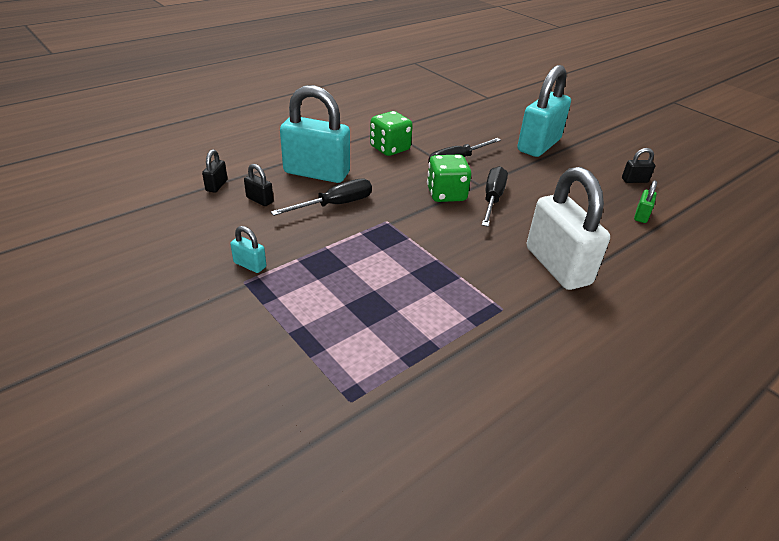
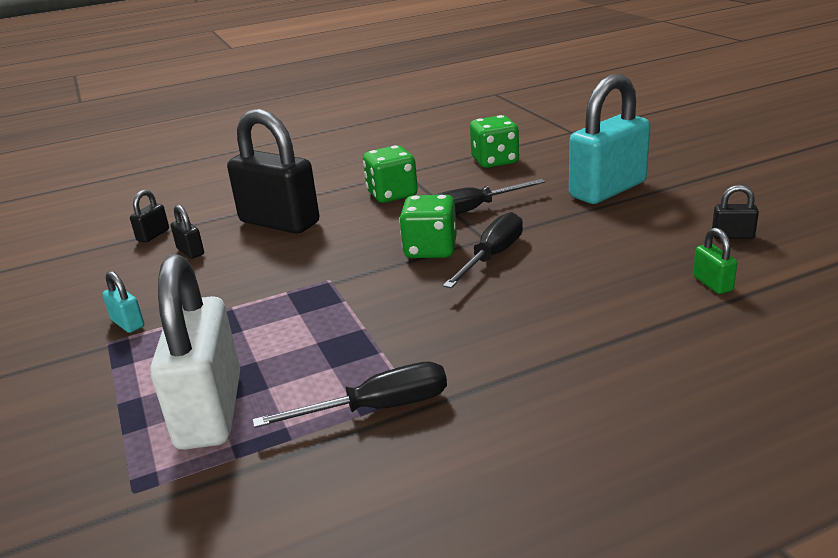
camera: 20 degrees right, 10 degrees down
(316, 173) = (279, 222): turquoise padlock -> black padlock
(335, 205) = (276, 259): black screwdriver -> black screwdriver (377, 408)
(448, 121) = (495, 161): none -> green dice
(557, 266) = (531, 345): white padlock -> white padlock (210, 411)
(641, 215) = (712, 283): green padlock -> green padlock turned 60 degrees counterclockwise

